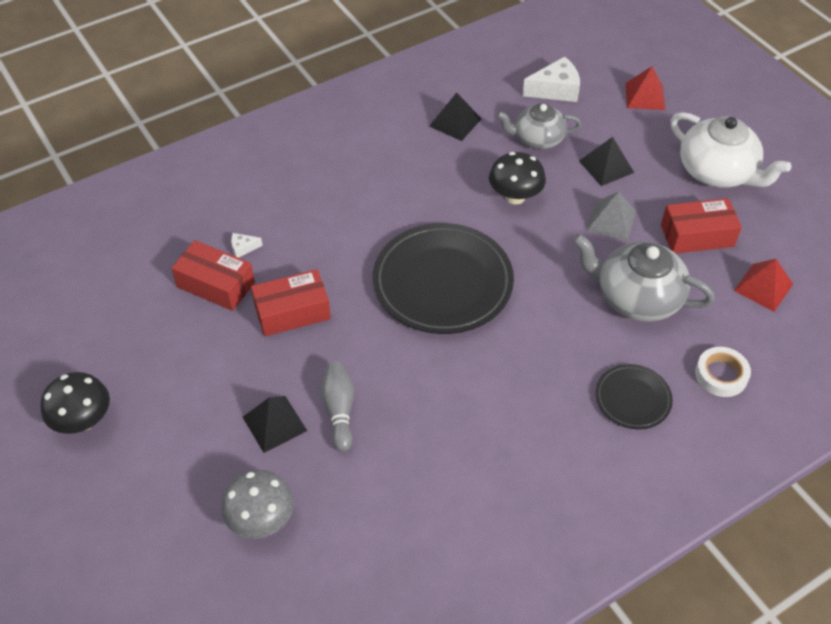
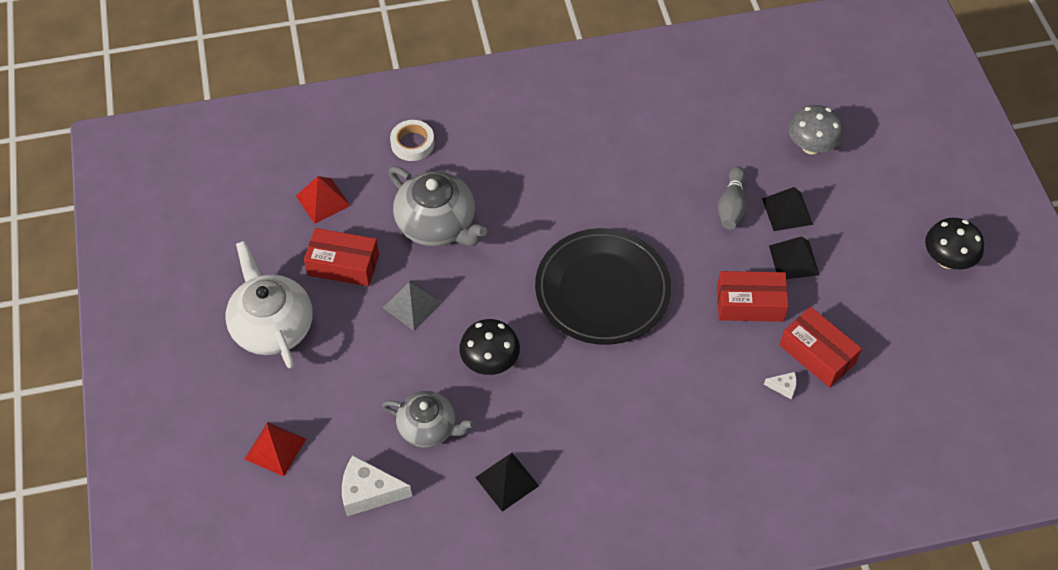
camera: 160 degrees left, 5 degrees up
(606, 166) = (378, 368): black pyramid -> black pyramid (794, 260)
(632, 399) = (493, 147): black plate -> none

